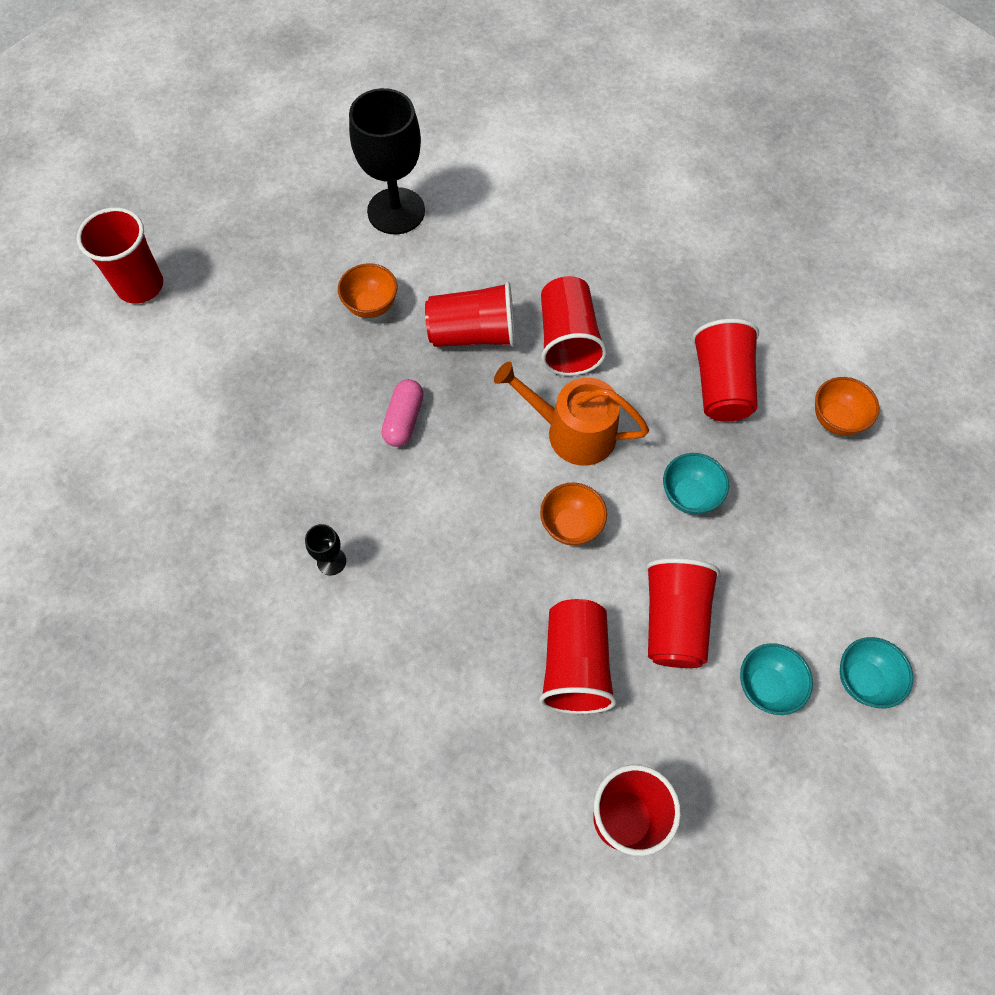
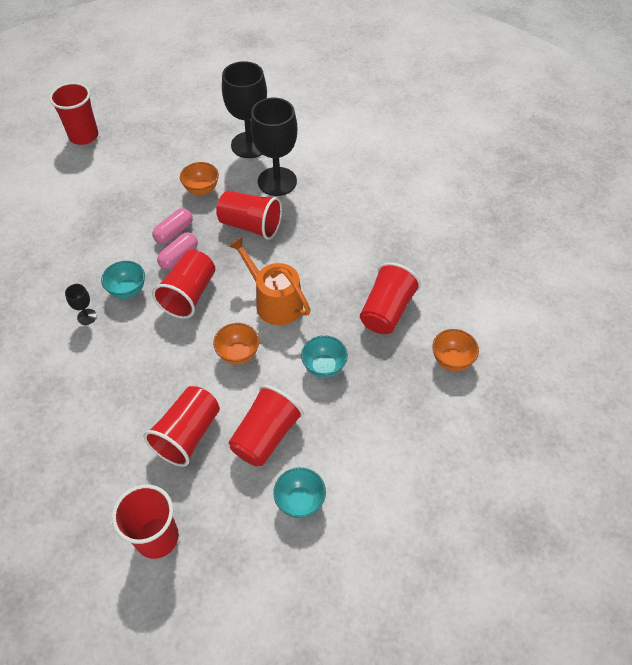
camera: 25 degrees right, 10 degrees down
(373, 385) = (174, 232): none -> pink capsule
(468, 253) = (277, 181): none -> black goblet
(567, 340) = (305, 250): red cup -> red cup (189, 294)
(863, 680) = (368, 527): turquoise bowl -> turquoise bowl (128, 290)

